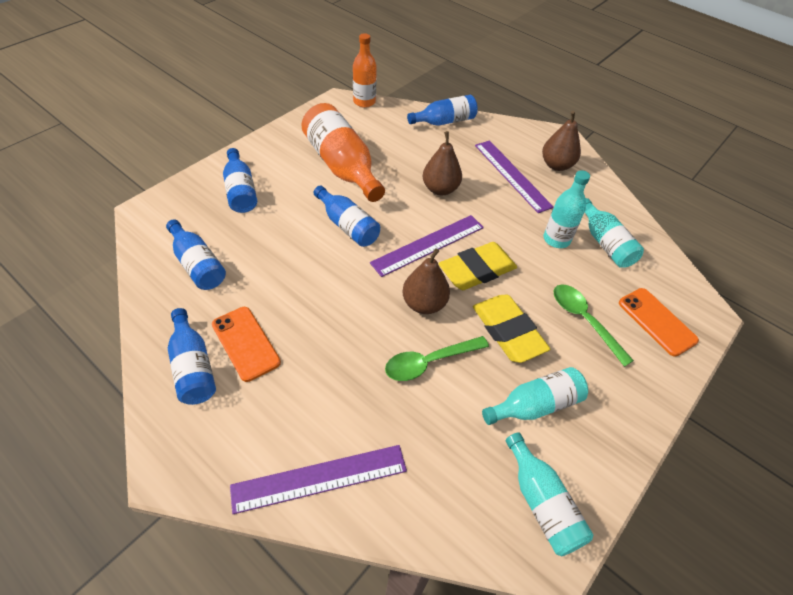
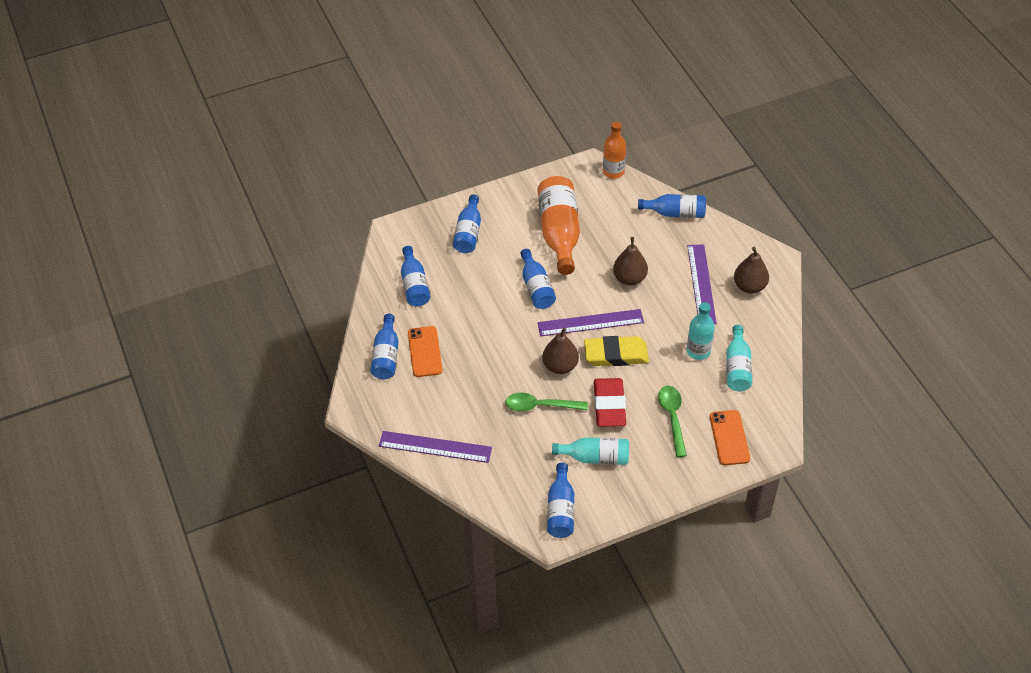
camera: 30 degrees right, 0 degrees up
(508, 331) = (609, 405): yellow eraser -> red eraser
(542, 503) = (560, 510): turquoise bottle -> blue bottle

